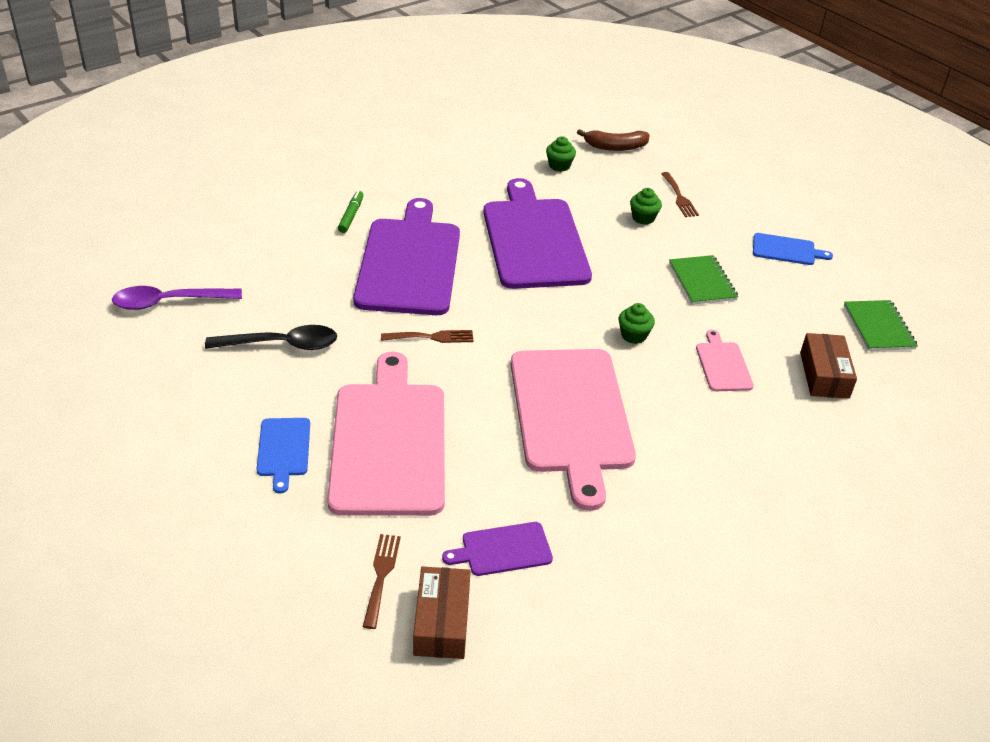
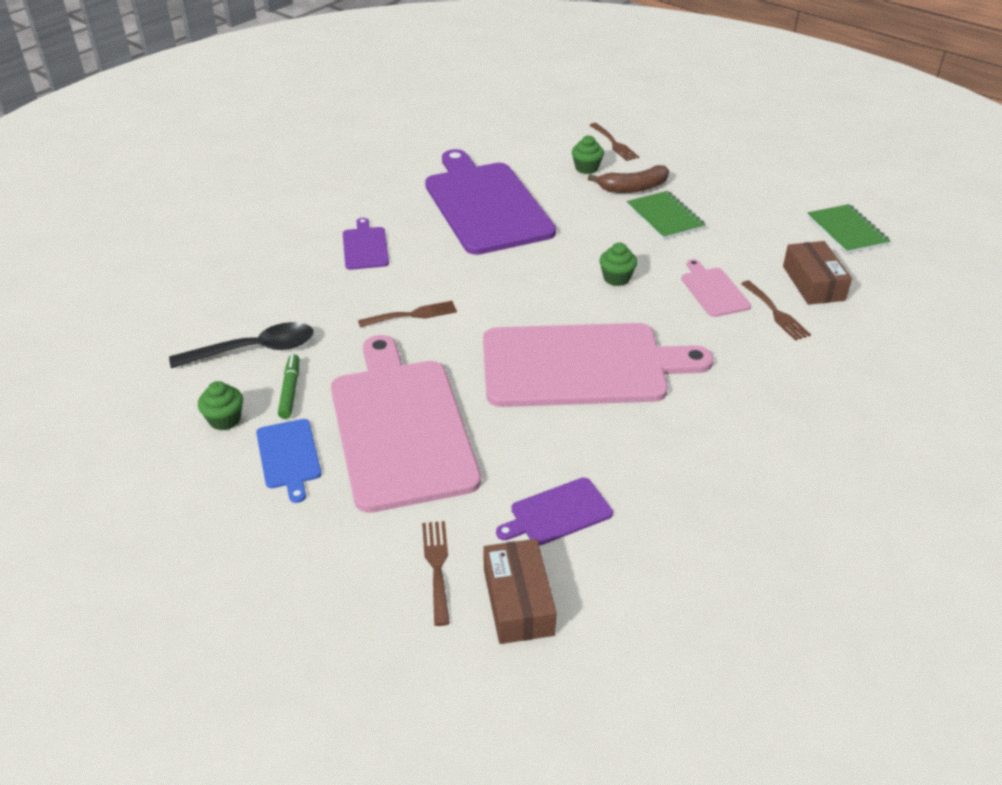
camera: 10 degrees left, 0 degrees up
(169, 302) = (116, 328): purple spoon -> none
(351, 216) = (289, 212): green marker -> green marker (290, 391)
(409, 262) = (365, 247): purple cutting board -> purple cutting board, size x0.44
(559, 166) = (487, 133): green cupcake -> green cupcake (225, 419)
(571, 415) = (581, 365): pink cutting board -> pink cutting board turned 75 degrees counterclockwise
(615, 147) = (536, 108): brown banana -> brown banana (633, 188)
(776, 398) = (776, 313): none -> brown fork
(786, 250) = (734, 175): blue cutting board -> none

